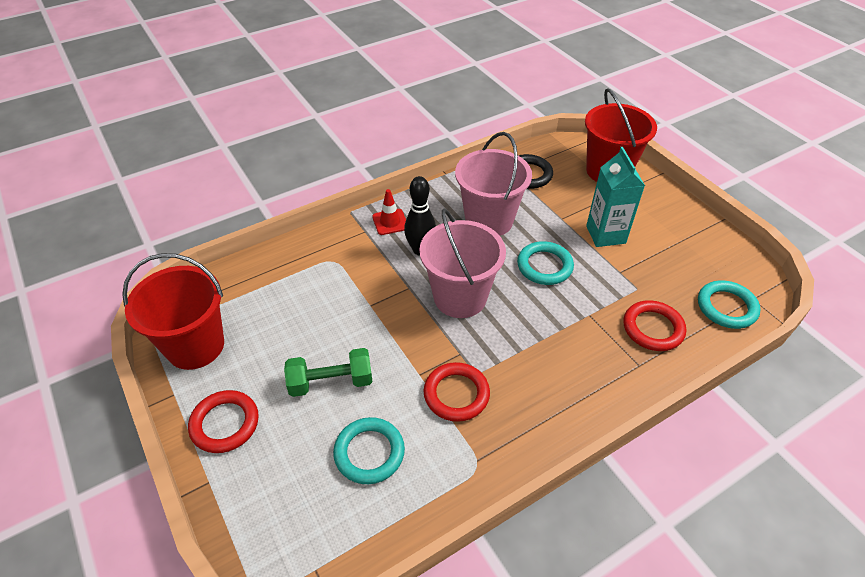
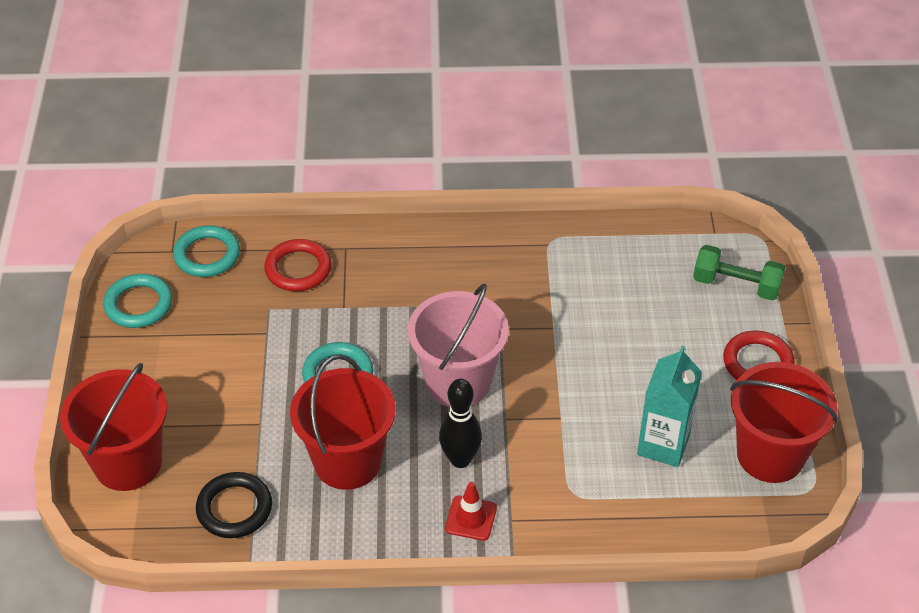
camera: 150 degrees left, 0 degrees up
(331, 382) = (641, 356): green dumbbell -> green dumbbell (736, 285)
(369, 453) = (635, 286): turquoise ring -> turquoise ring (138, 304)
(456, 394) = (530, 296): red ring -> none
(489, 220) = (347, 461): pink bucket -> red bucket
(605, 234) = (233, 379): turquoise carton -> turquoise carton (663, 445)

